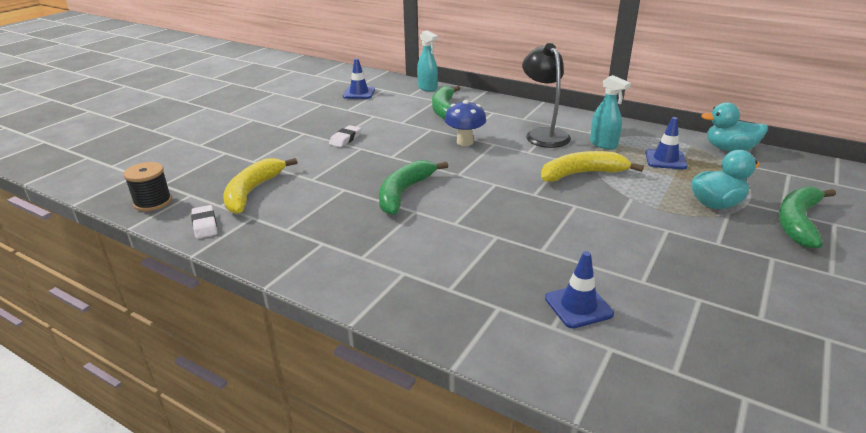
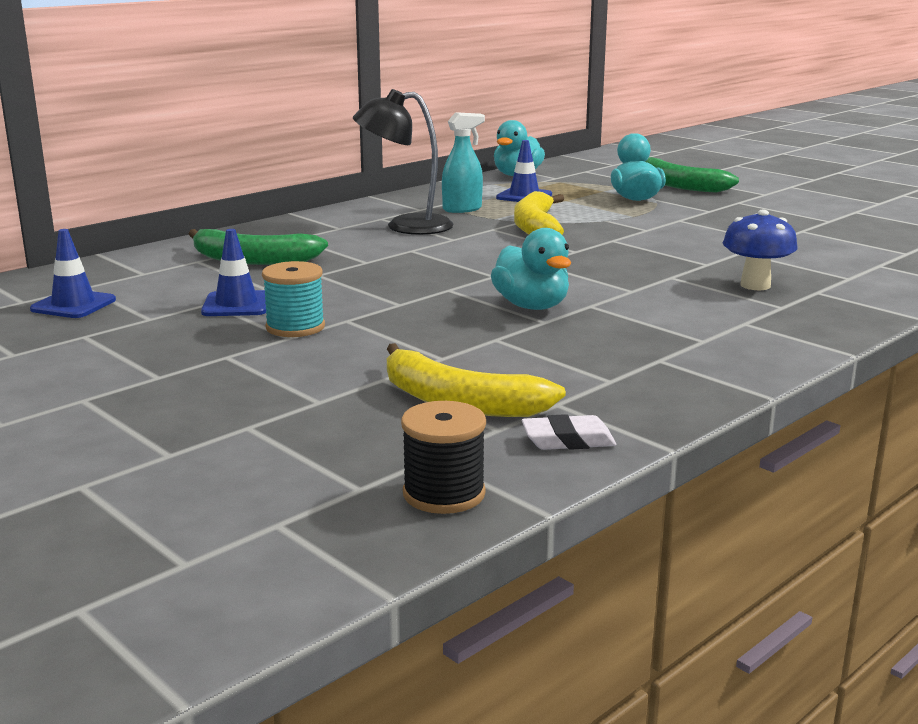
camera: 75 degrees left, 10 degrees down
(345, 139) = (295, 327): white eraser -> turquoise spool
(404, 193) = (531, 306): green banana -> turquoise duck
(427, 88) = (130, 260): turquoise spray bottle -> none
(465, 142) = (390, 262): blue mushroom -> blue mushroom (755, 285)
(578, 306) = (814, 265): blue traffic cone -> blue traffic cone (236, 305)

